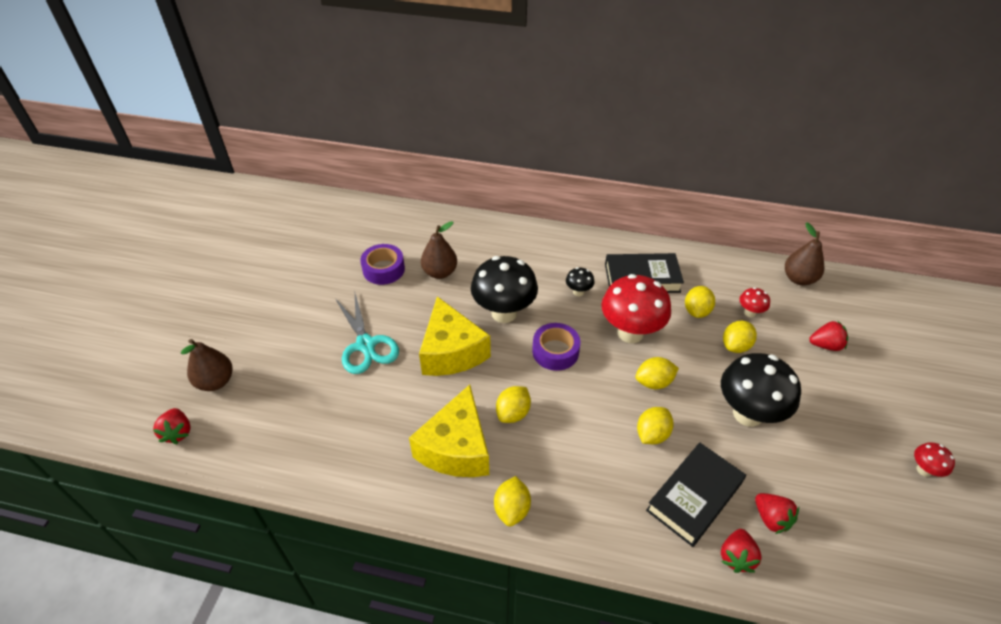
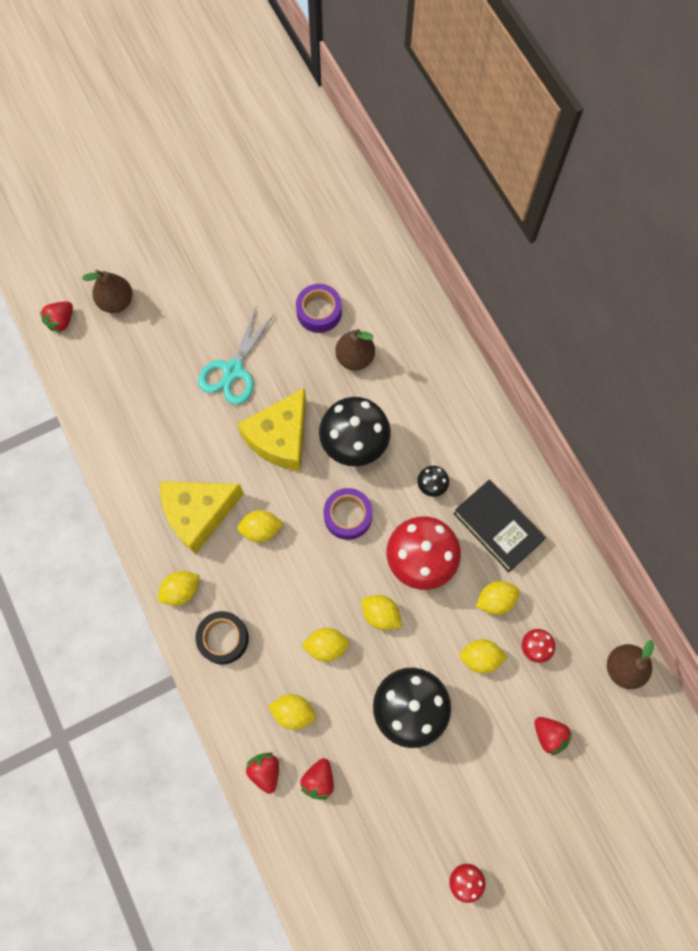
camera: 50 degrees right, 25 degrees up
(585, 506) = (223, 639): none -> black tape
(694, 497) = (293, 712): black book -> yellow lemon
(736, 557) = (265, 771): red strawberry -> red strawberry turned 90 degrees clockwise

